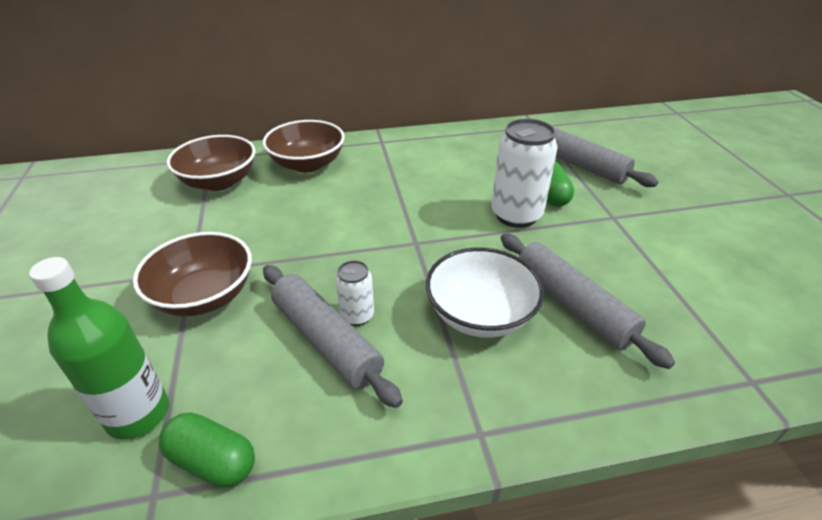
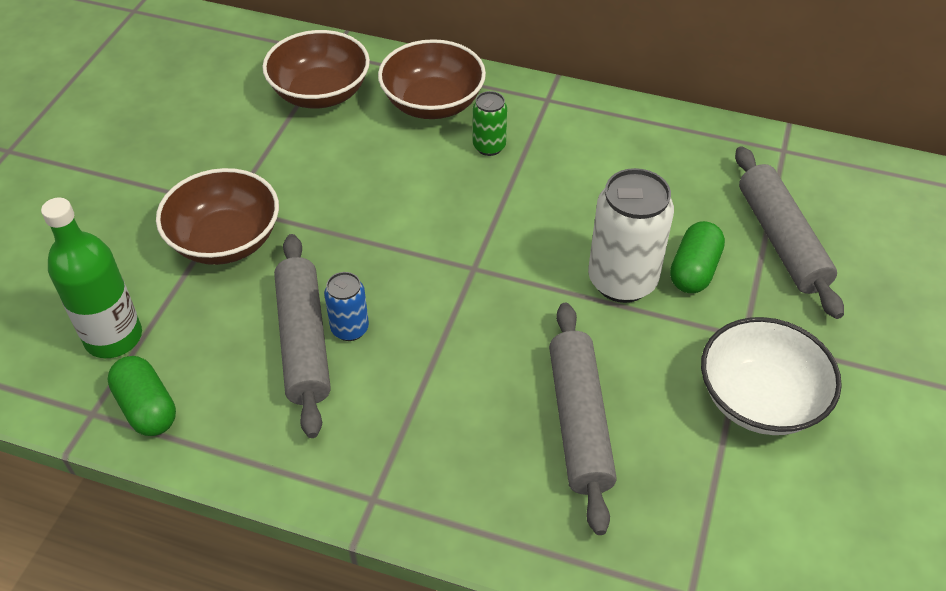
camera: 30 degrees right, 10 degrees up
(357, 316) = (350, 329): white can -> blue can
(366, 174) = (489, 147): none -> green can
(480, 314) = (472, 385): white bowl -> white bowl (760, 399)

